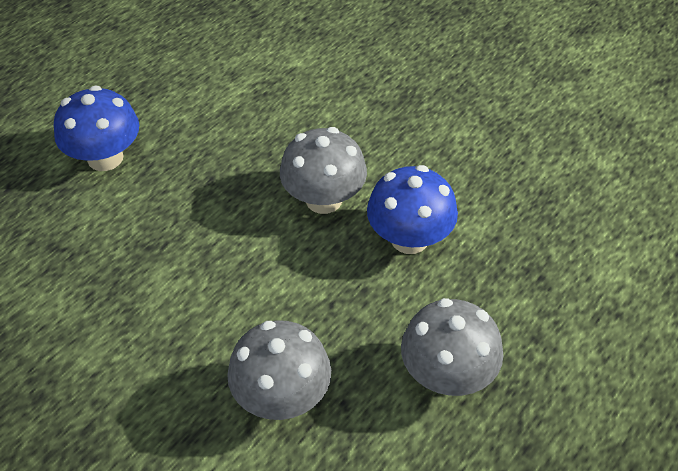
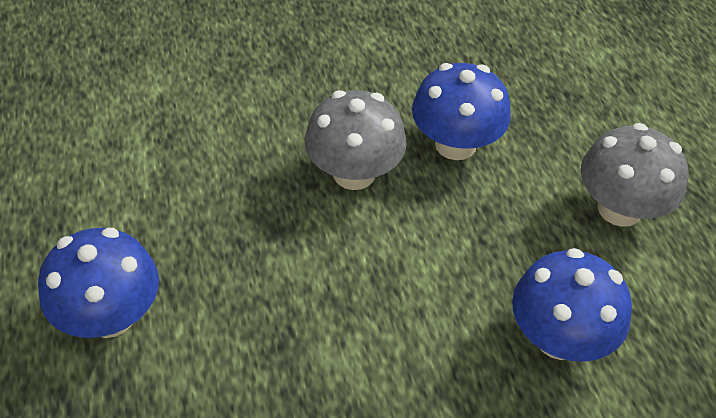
camera: 55 degrees left, 0 degrees up
(282, 396) = (559, 338): grey mushroom -> blue mushroom

